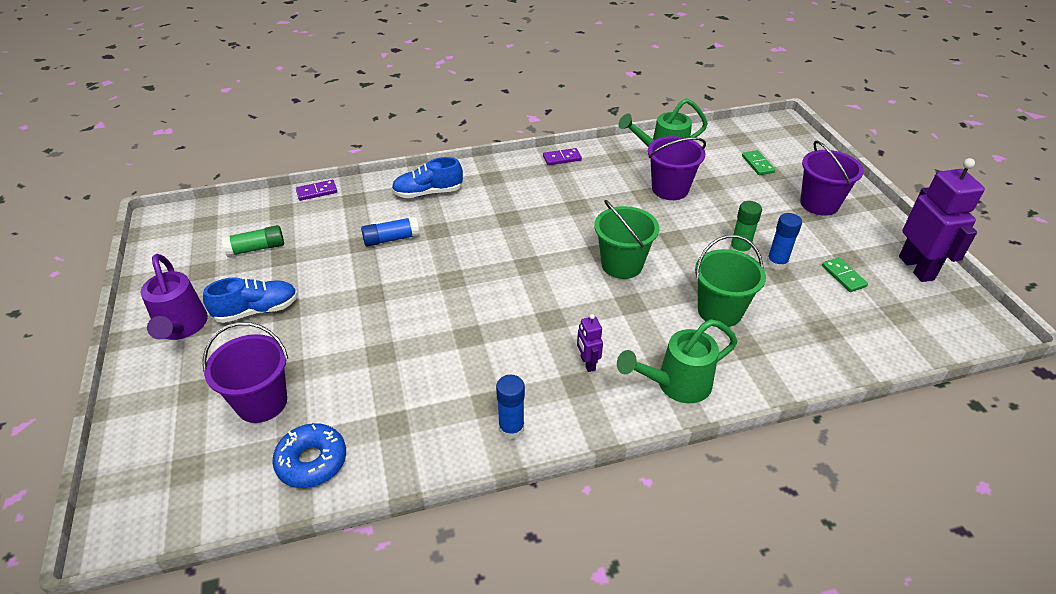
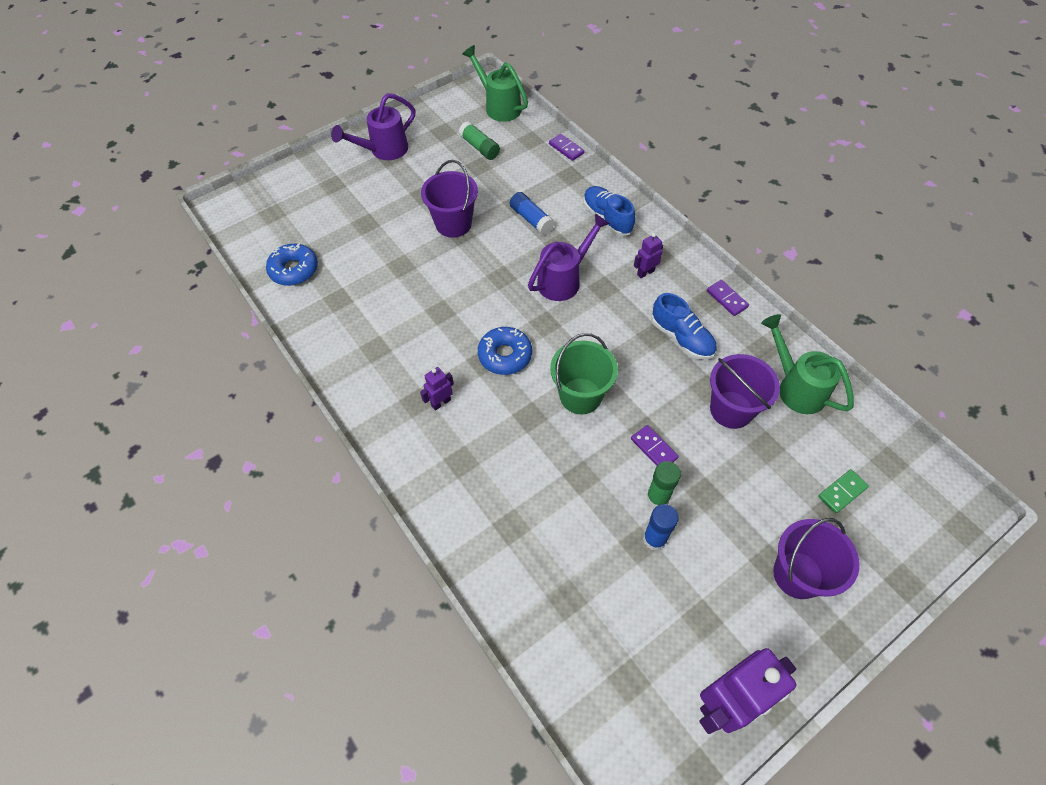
camera: 70 degrees right, 15 degrees up
(257, 310) = (415, 179): blue shoe -> blue shoe (682, 338)
(262, 402) = (334, 222): purple bucket -> purple bucket (453, 224)
(483, 238) = (564, 279): none -> purple watering can
(507, 190) = (645, 272): none -> purple robot
(511, 428) = (355, 371): blue glue stick -> none
(552, 301) = (505, 355): none -> blue donut
(675, 385) = (439, 475): green watering can -> green watering can (498, 106)
(692, 239) = (653, 448): none -> purple domino
(719, 311) = (551, 495): green bucket -> none
(843, 276) = (666, 614): green domino -> none

